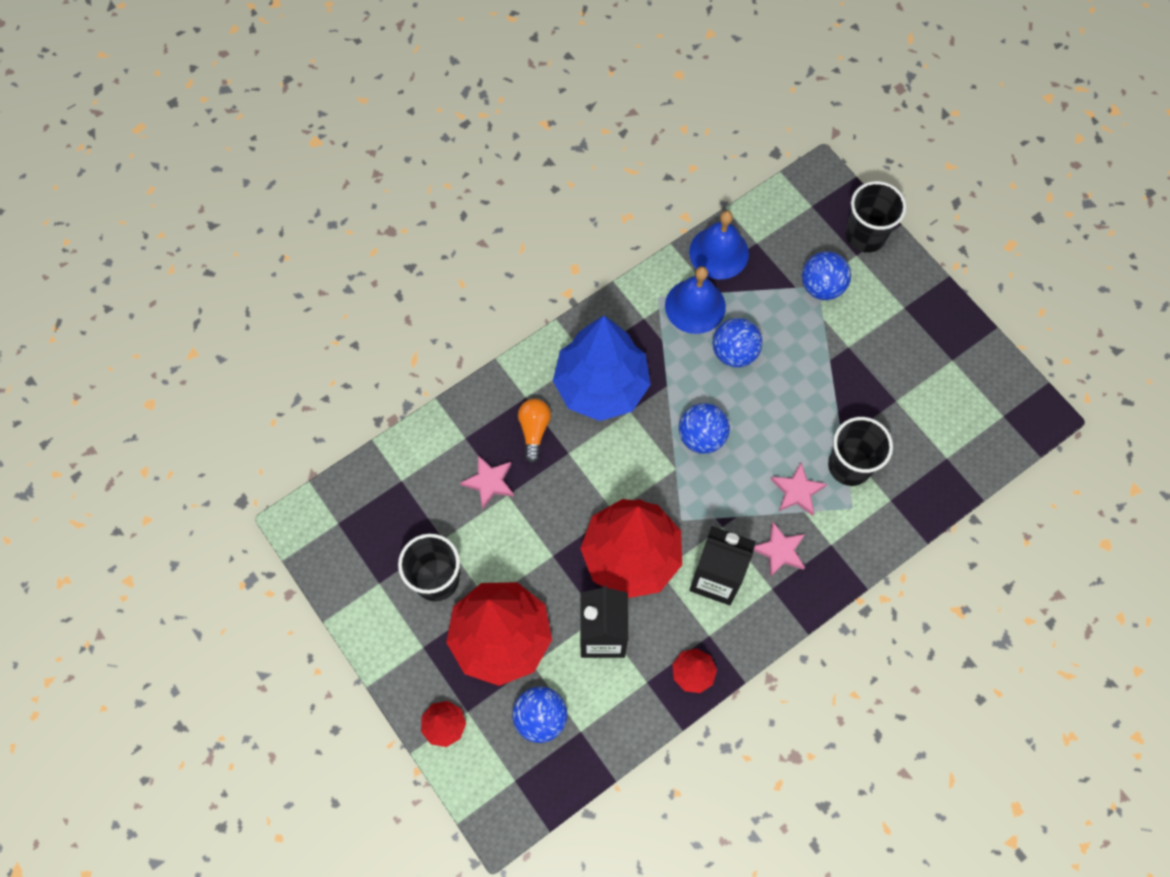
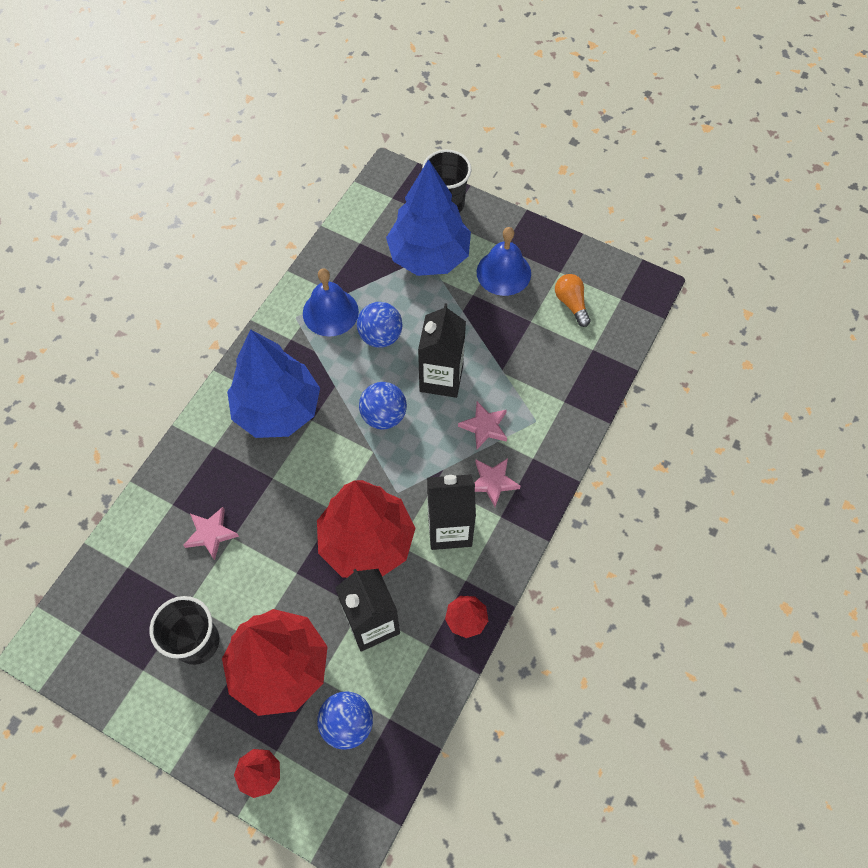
camera: 25 degrees left, 5 degrees down
(534, 430) = (233, 471): orange light bulb -> orange light bulb (571, 304)
(719, 252) = (331, 262): blue bell -> blue bell (503, 272)
(776, 422) = (441, 378): none -> black carton
(822, 287) = (429, 256): blue ball -> blue tree
(849, 465) = (518, 388): black cup -> none

